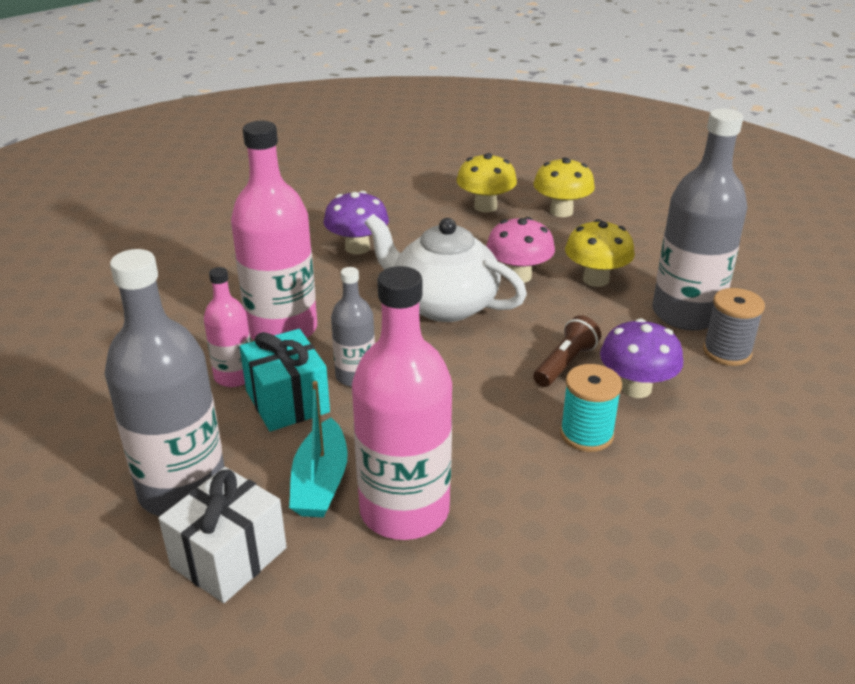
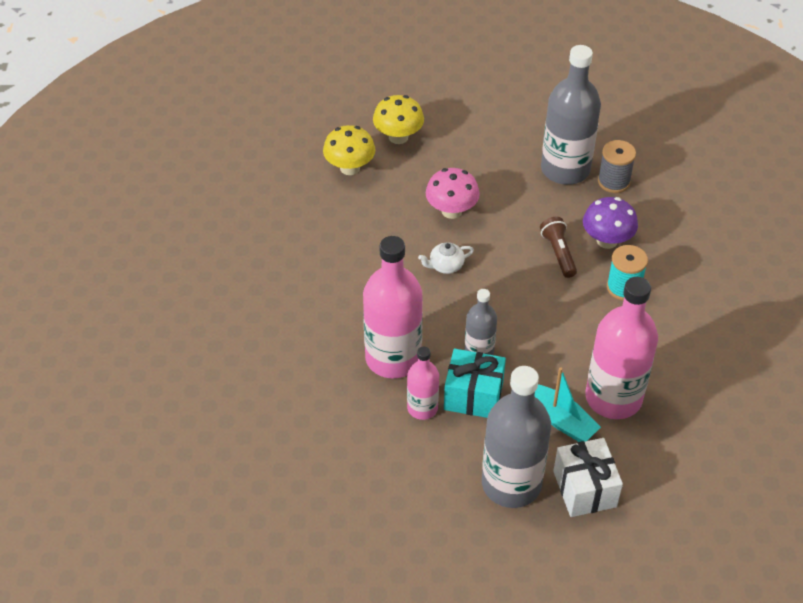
camera: 50 degrees left, 15 degrees up
(357, 248) = (331, 265): purple mushroom -> none
(443, 304) = (446, 266): white teapot -> white teapot, size x0.42
(596, 279) = (492, 180): yellow mushroom -> none

